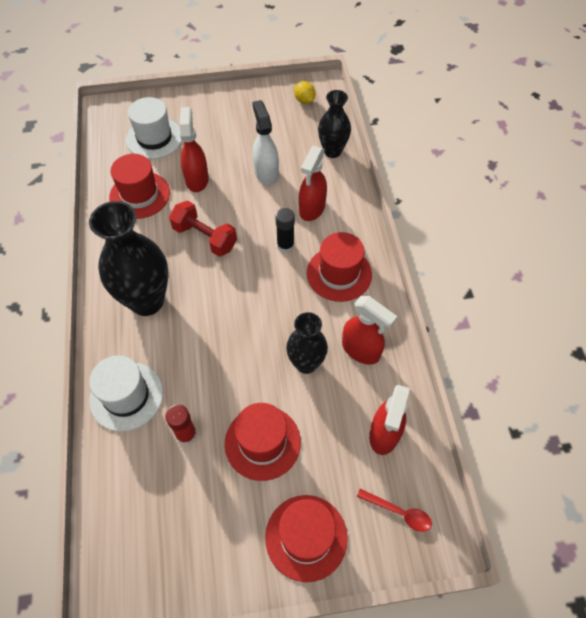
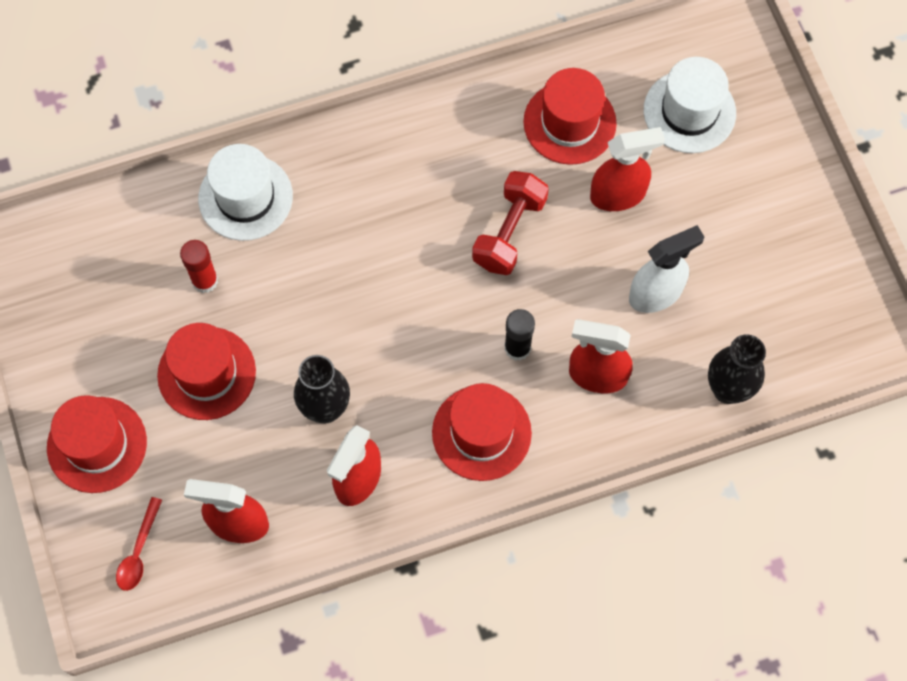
camera: 80 degrees right, 10 degrees up
(147, 301) = (388, 183): black vase -> none
(304, 100) = (838, 325): yellow lemon -> none

